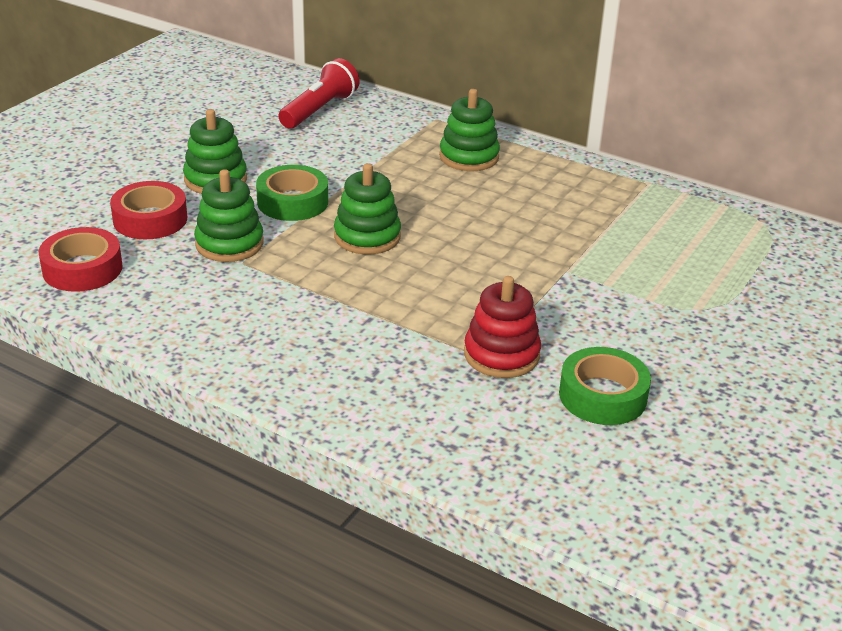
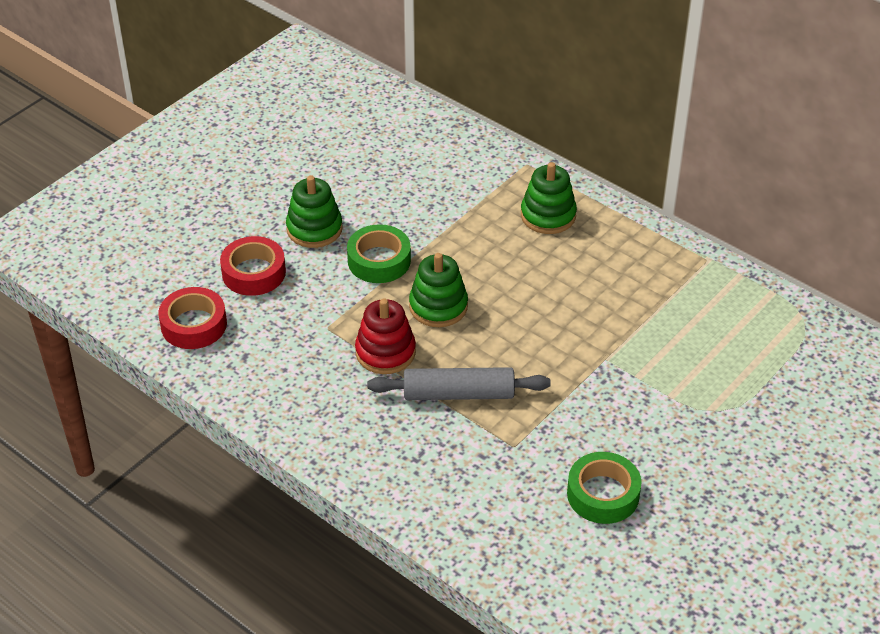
camera: 10 degrees right, 10 degrees up
(229, 244) = (318, 306): green stacking toy -> none
(319, 110) = (419, 146): red flashlight -> none
(407, 312) = (458, 394): none -> grey rolling pin
(501, 355) = (528, 445): red stacking toy -> red stacking toy (385, 352)

